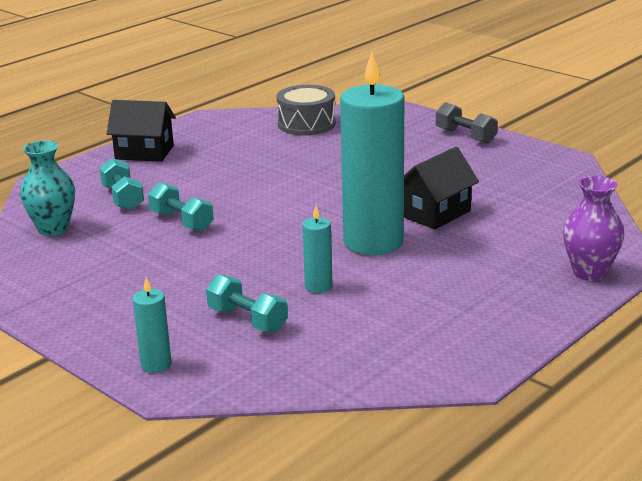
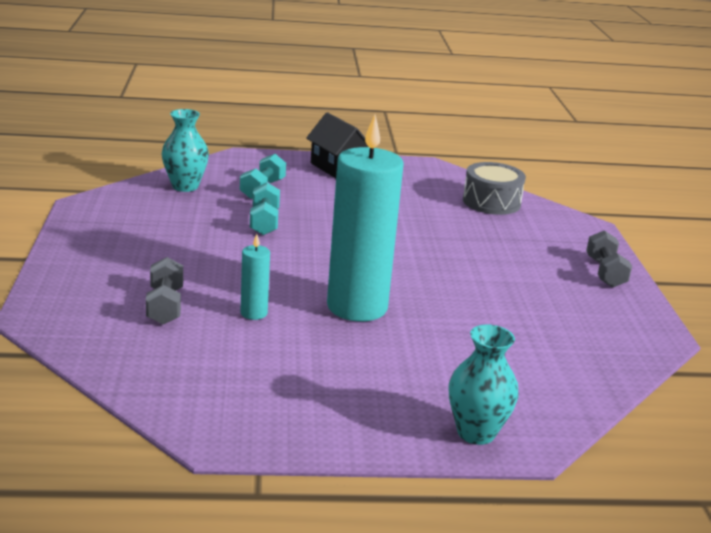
camera: 40 degrees right, 0 degrees up
(156, 364) = (60, 298): turquoise candle -> none
(247, 320) = (165, 306): turquoise dumbbell -> grey dumbbell
(435, 213) = (449, 314): black house -> none
(589, 272) = (476, 432): purple vase -> turquoise vase

